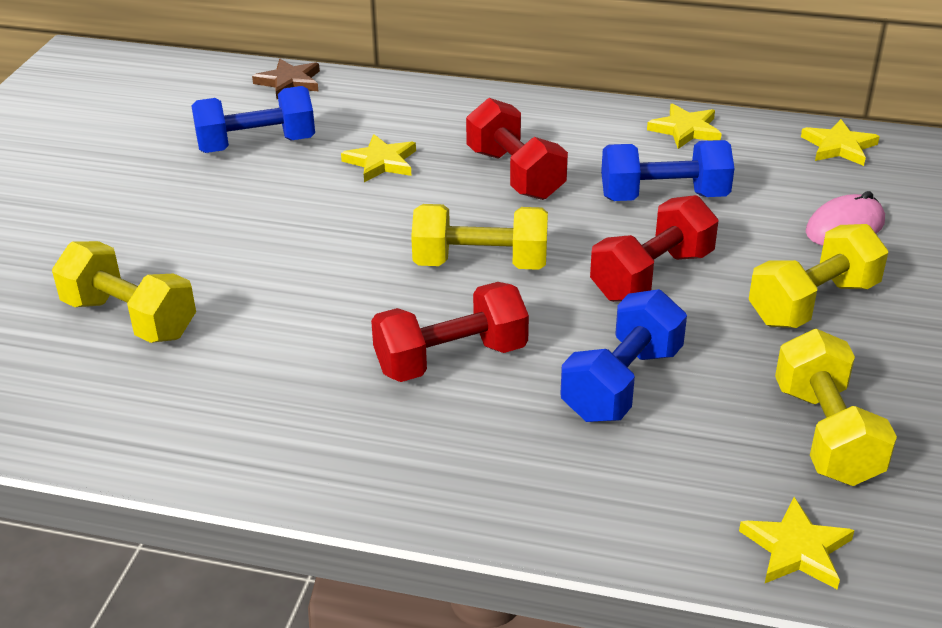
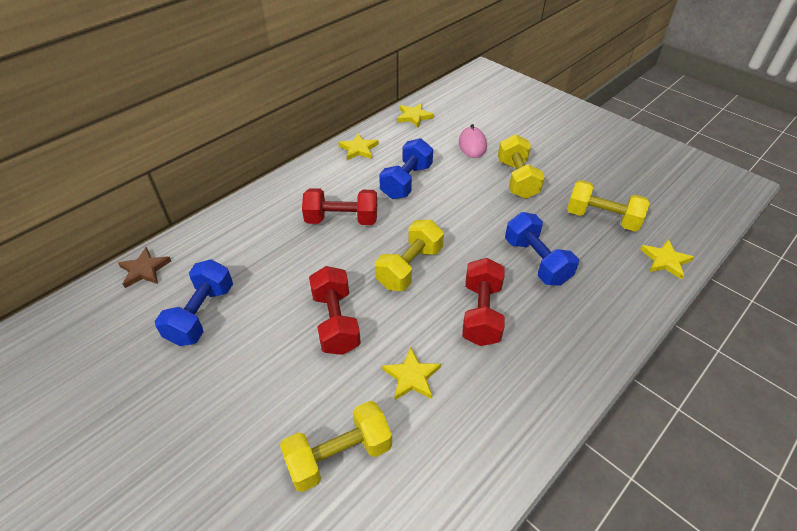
camera: 60 degrees left, 10 degrees up
(381, 162) = (279, 265): yellow star -> yellow star (412, 377)
(652, 275) = (464, 214): red dumbbell -> red dumbbell (335, 322)

